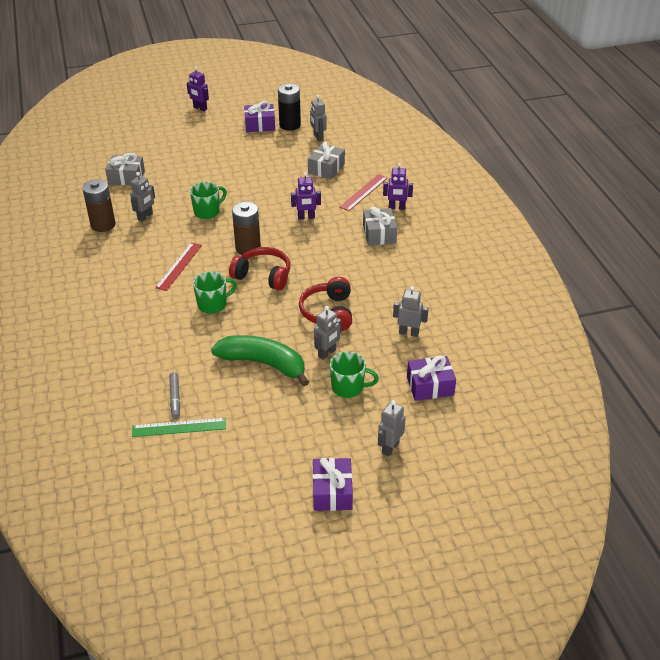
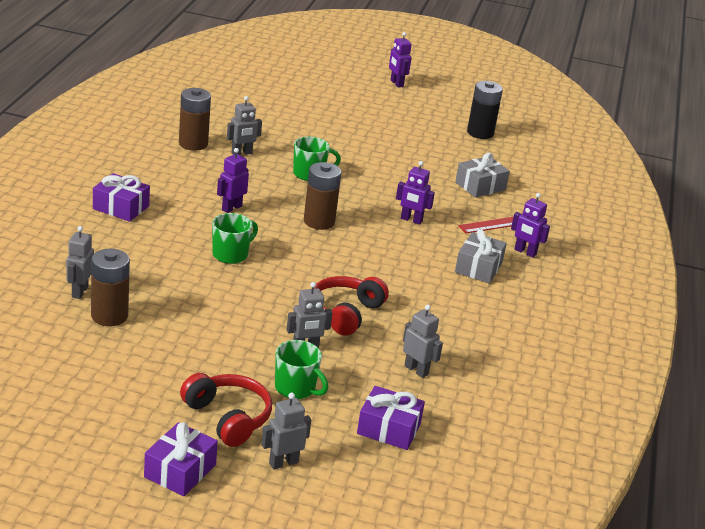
camera: 25 degrees right, 10 degrees down
(126, 177) = (258, 114): grey gift -> none
(175, 398) = (109, 316): grey marker -> brown battery
(179, 266) = (231, 208): red ruler -> purple robot
(179, 427) = (87, 341): green ruler -> none
(213, 304) = (231, 254): green mug -> green mug turned 45 degrees counterclockwise
(260, 125) = (446, 121): purple gift -> purple gift (121, 207)
(263, 275) = (309, 252): red headphones -> red headphones (228, 417)
(263, 364) = (228, 327): green banana -> none
(318, 137) = (501, 155): grey robot -> grey robot (79, 292)

